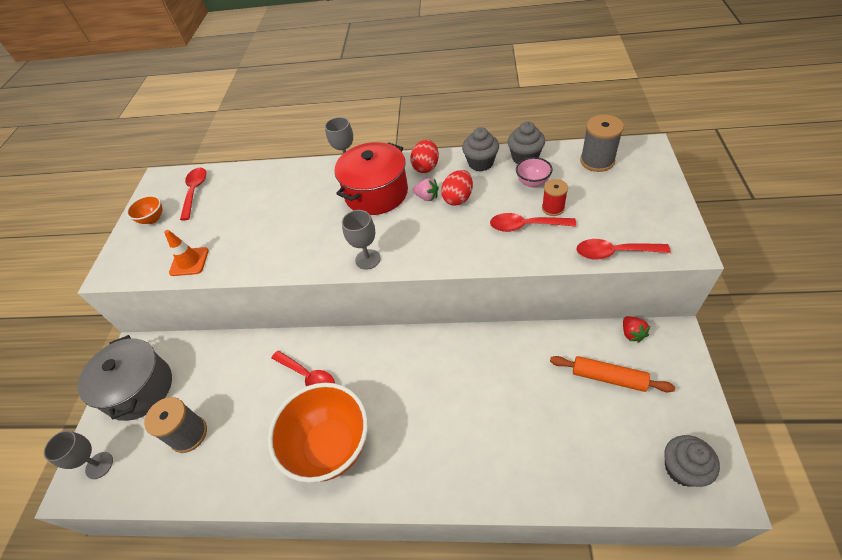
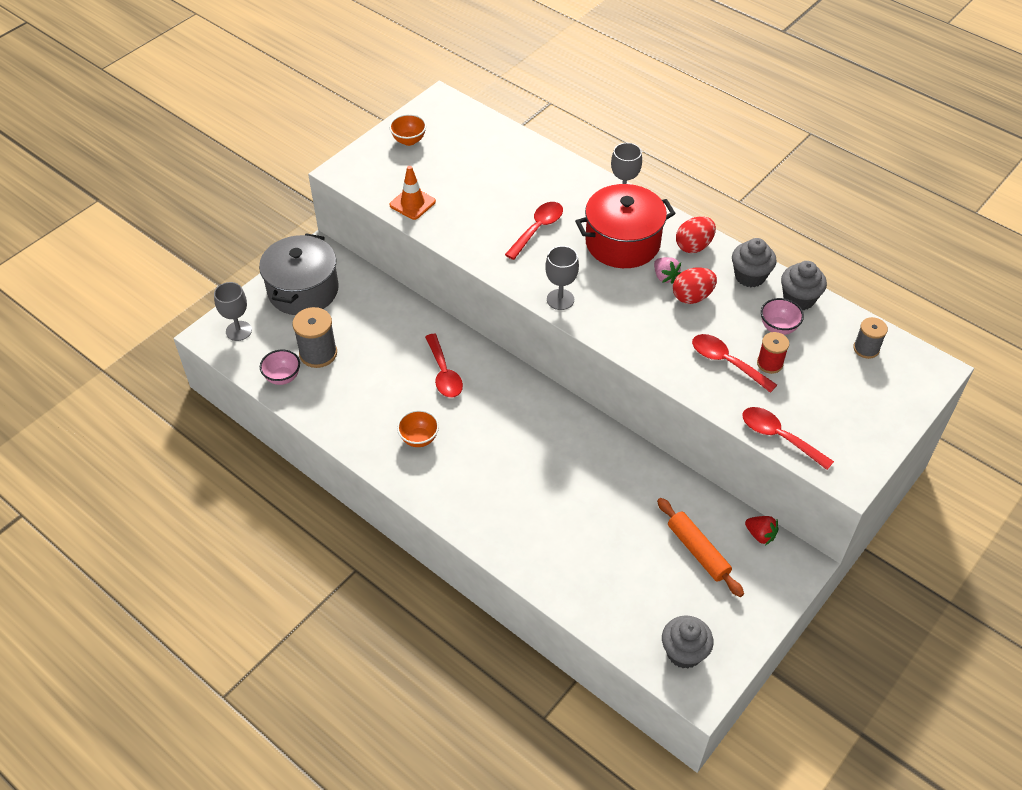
camera: 30 degrees right, 0 degrees up
(169, 479) = (283, 377): none -> pink bowl
(195, 191) = (463, 135): red spoon -> red spoon (537, 229)
(330, 446) = (419, 439): orange bowl -> orange bowl, size x0.43
(597, 161) = (866, 349): grey spool -> grey spool, size x0.63
(632, 334) = (760, 535): red strawberry -> red strawberry turned 75 degrees counterclockwise

